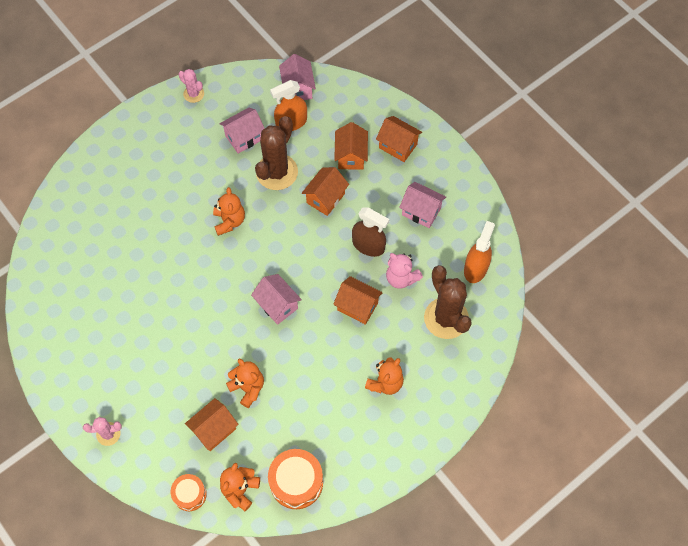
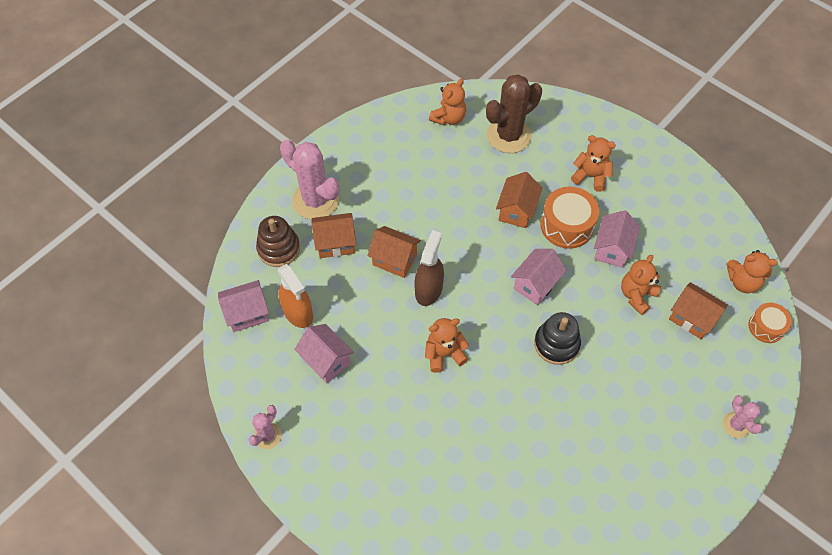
camera: 100 degrees left, 5 degrees down
(217, 308) = (556, 344): none -> black stacking toy
(277, 172) = (369, 315): brown cactus -> none
(296, 482) = (715, 234): orange drum -> orange drum (567, 225)
(354, 114) = (279, 249): none -> brown stacking toy
(368, 245) = (444, 211): brown spray bottle -> brown spray bottle (428, 289)
(398, 146) = (315, 200): orange house -> pink cactus
(401, 278) = (475, 177): pink teddy bear -> none
(421, 211) = (394, 170): pink house -> pink house (612, 249)
(475, 268) = (448, 118): orange spray bottle -> orange teddy bear

